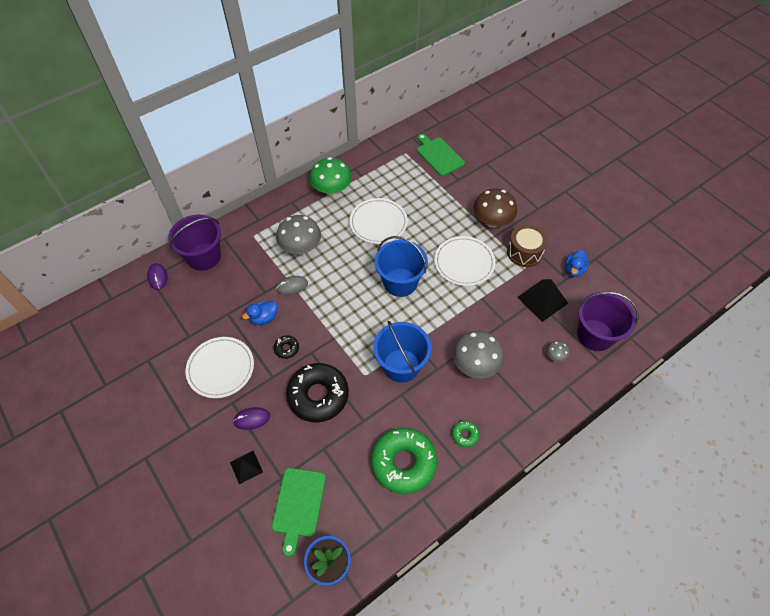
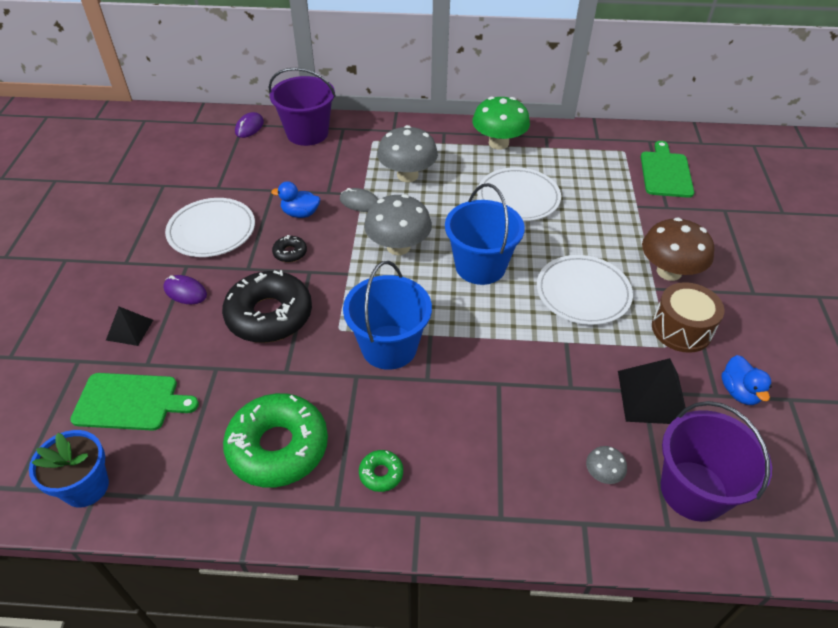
camera: 40 degrees right, 10 degrees down
(298, 505) = (130, 402): green cutting board -> green cutting board turned 135 degrees counterclockwise
(475, 365) = (479, 407): grey mushroom -> grey mushroom (398, 247)
(574, 270) = (739, 392): blue duck -> blue duck turned 75 degrees counterclockwise

